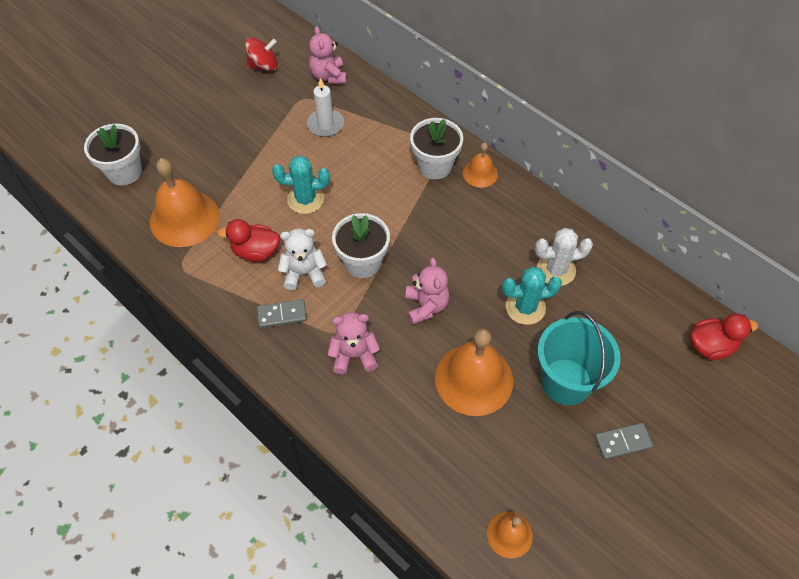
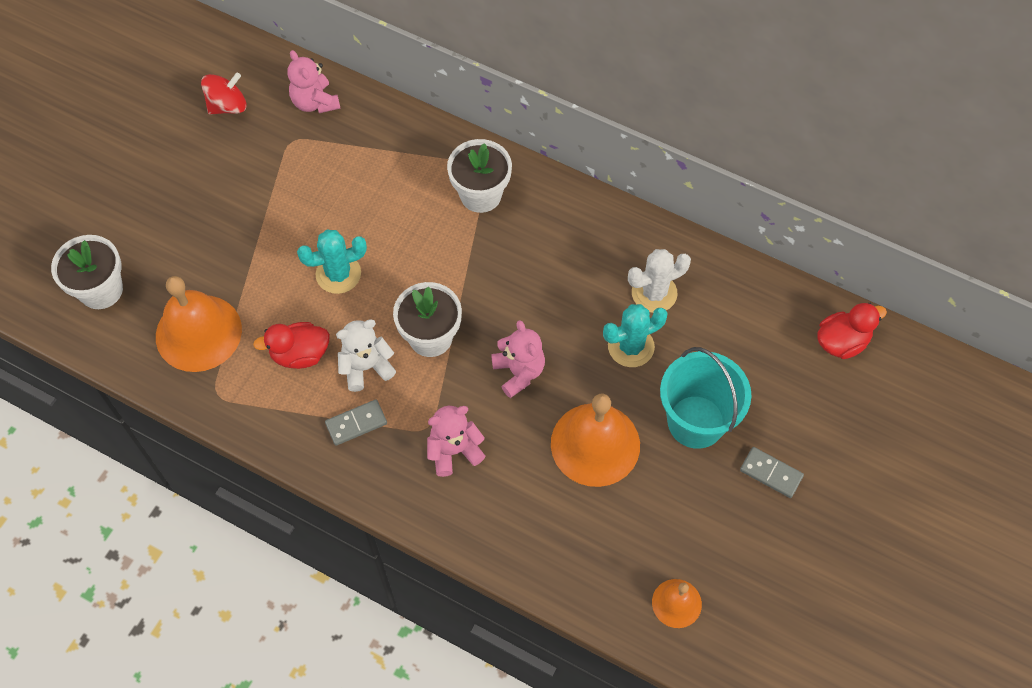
camera: 15 degrees left, 5 degrees up
(325, 124) = (332, 170): white candle -> none
(480, 173) = (537, 192): orange bell -> none
(622, 442) = (771, 473): grey domino -> grey domino turned 60 degrees clockwise

